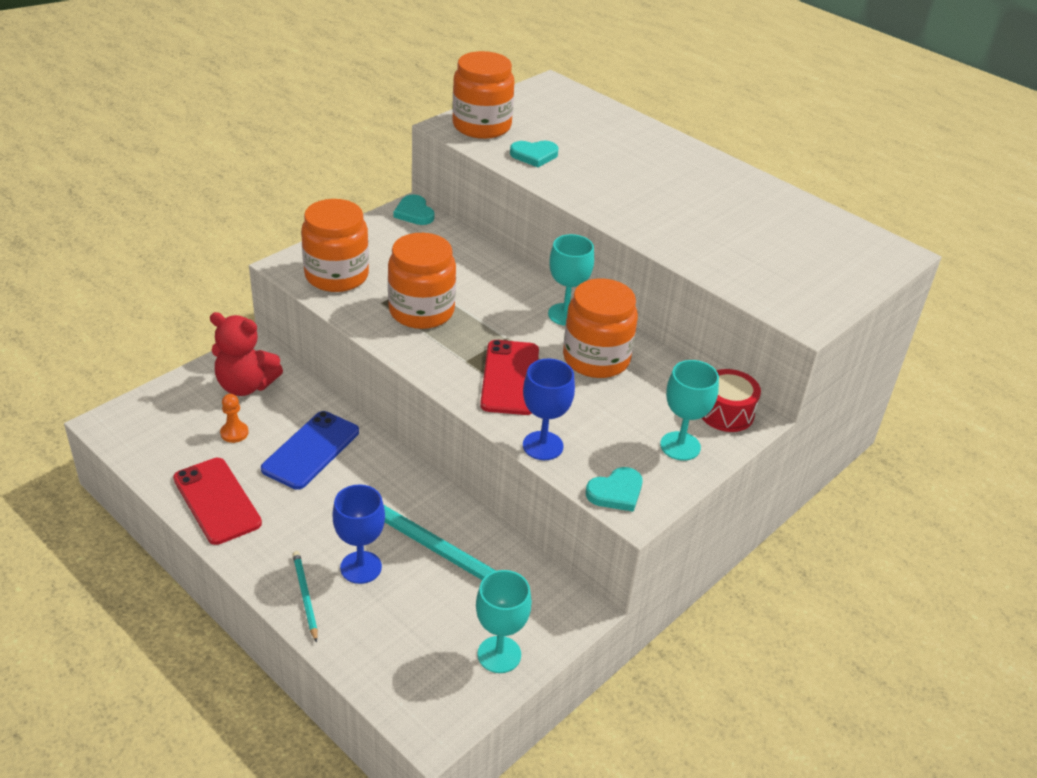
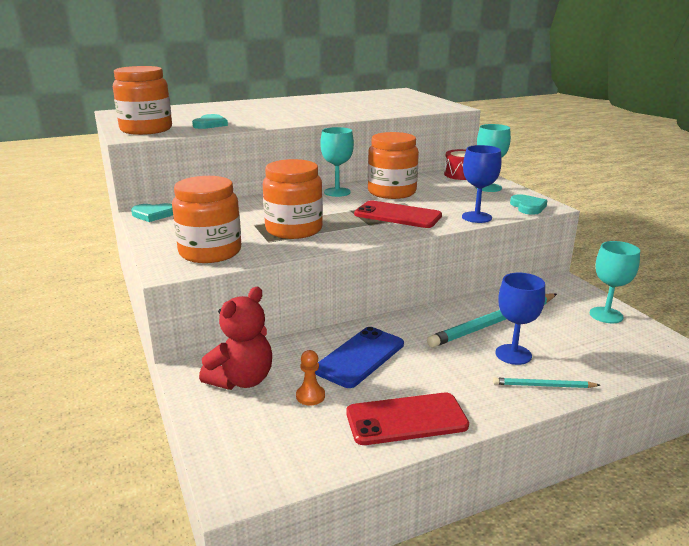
camera: 65 degrees left, 15 degrees down
(311, 450) = (360, 357): blue phone -> blue phone turned 75 degrees clockwise

